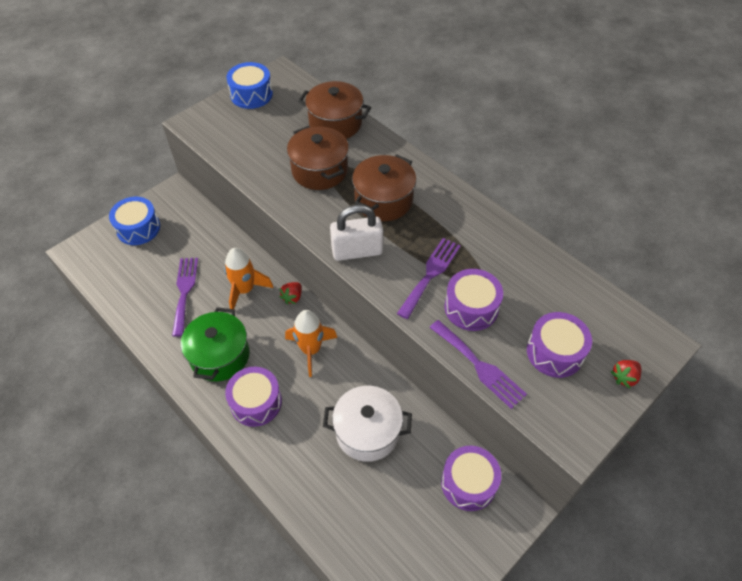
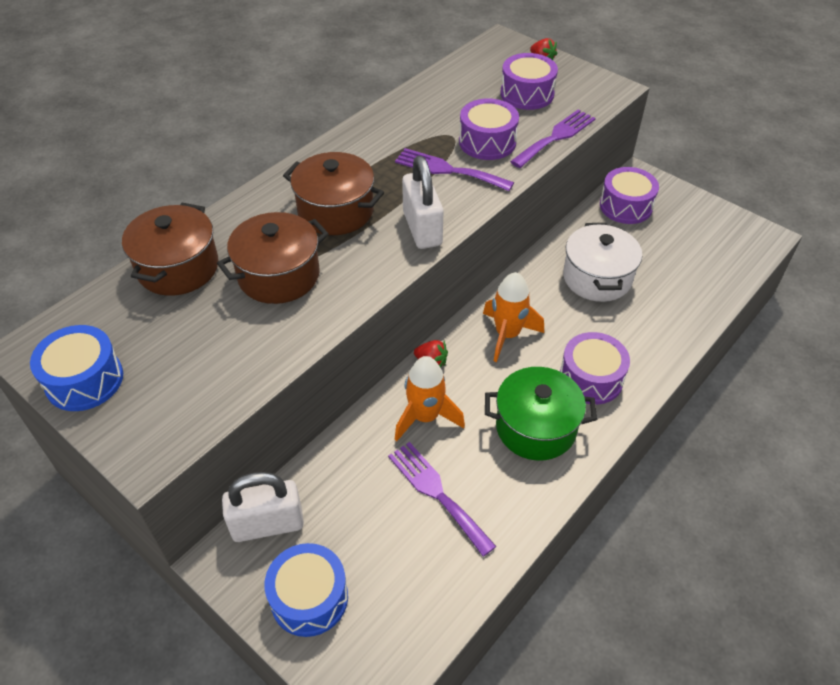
camera: 95 degrees left, 5 degrees down
(184, 291) = (437, 493): purple fork -> purple fork turned 60 degrees clockwise
(189, 210) = (267, 524): none -> white padlock

